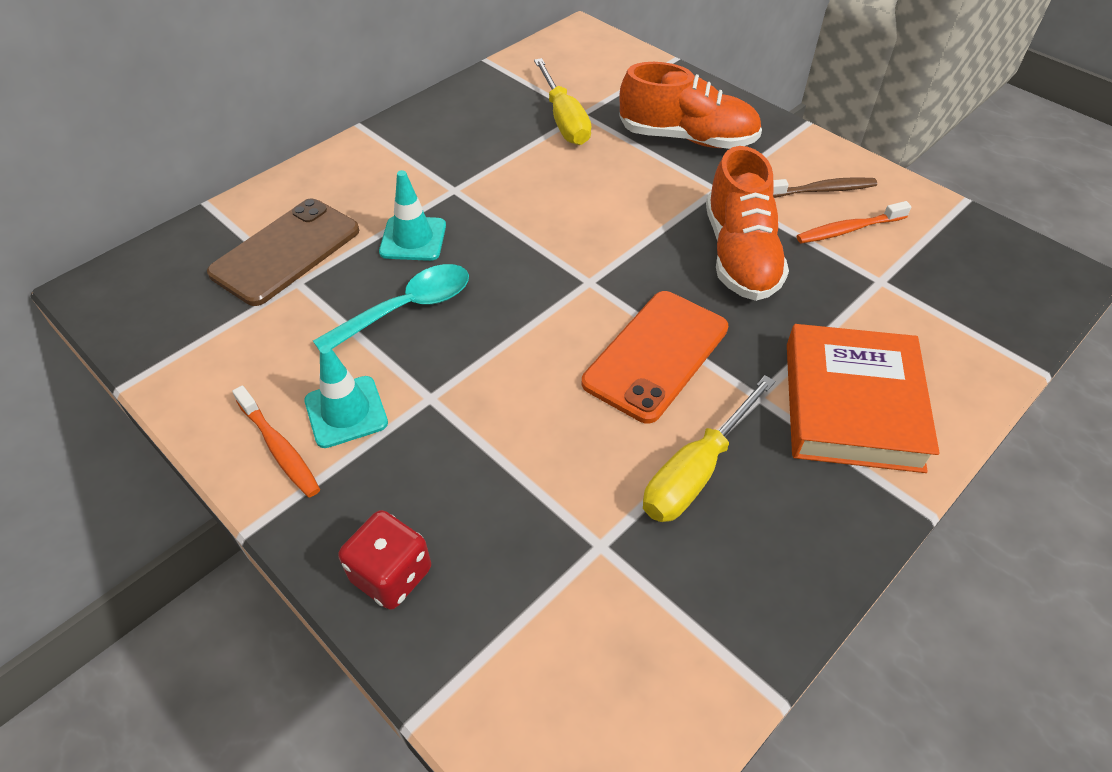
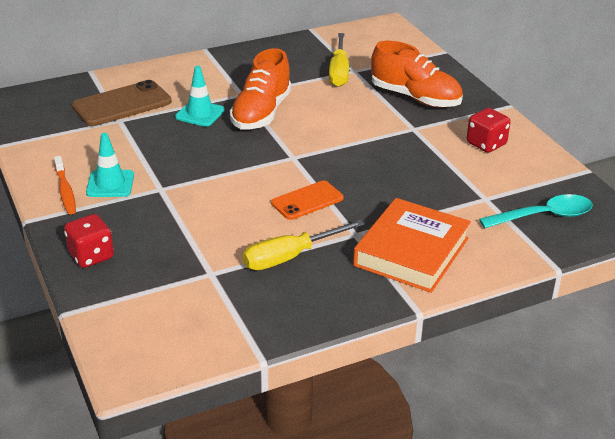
camera: 20 degrees right, 15 degrees down
(406, 309) = (174, 146): turquoise spoon -> turquoise spoon (544, 216)
(656, 355) = (307, 201): orange phone -> orange phone, size x0.65
(740, 255) = (400, 165): orange shoe -> orange shoe (261, 113)
(822, 190) = (486, 144): brown toothbrush -> red dice
(848, 229) = (486, 168): orange toothbrush -> none

